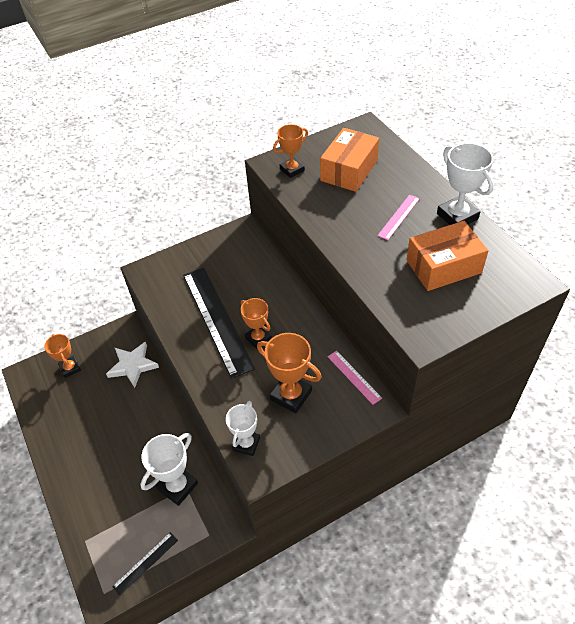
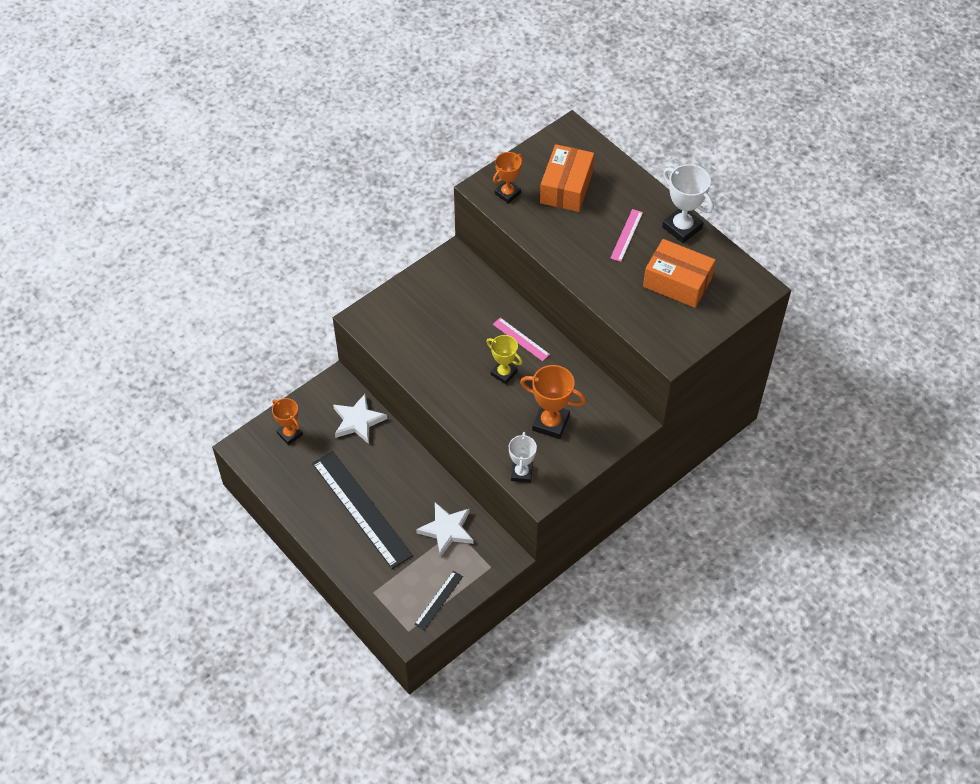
camera: 15 degrees left, 5 degrees up
(177, 486) = (447, 530): white trophy -> white star
(217, 319) = (456, 360): black ruler -> black ruler (361, 509)
(258, 338) = (504, 373): orange trophy -> yellow trophy
(354, 377) = (605, 397): pink ruler -> pink ruler (521, 339)
(443, 266) = (677, 282): orange box -> orange box turned 60 degrees clockwise

